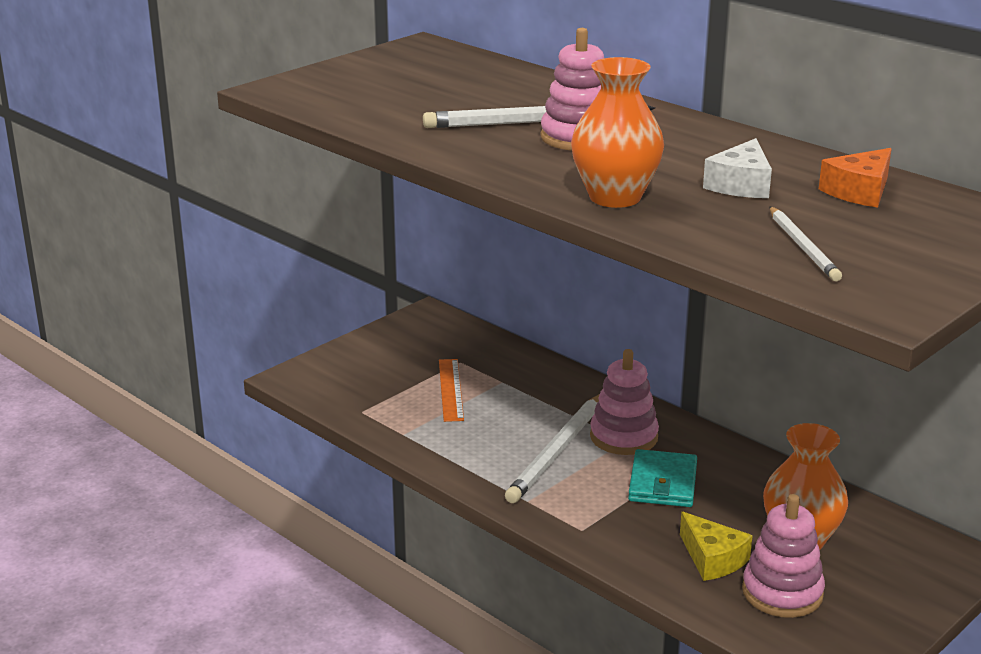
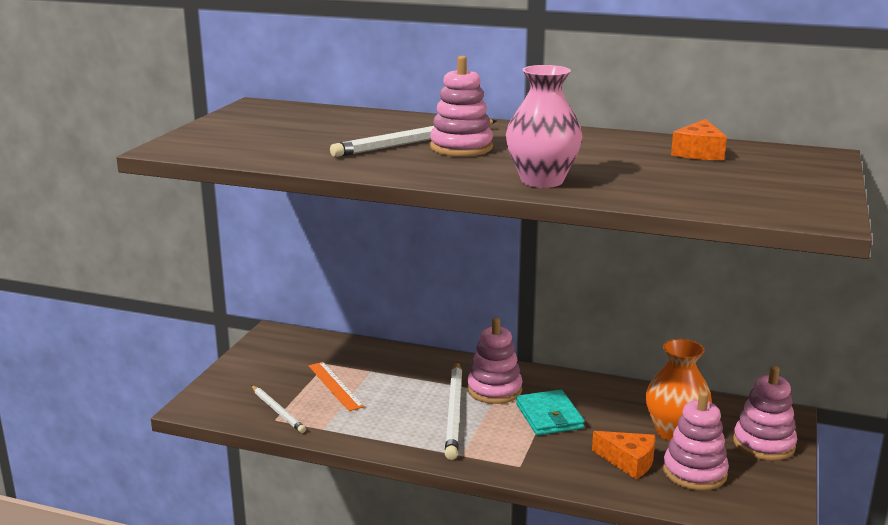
camera: 25 degrees left, 5 degrees down
(615, 197) = (542, 181): orange vase -> pink vase
(712, 559) = (628, 461): yellow cheese -> orange cheese
(741, 185) = (617, 160): white cheese -> none
(803, 247) = (713, 190): white pencil -> white pencil (278, 411)
(903, 584) = (763, 444): none -> pink stacking toy

